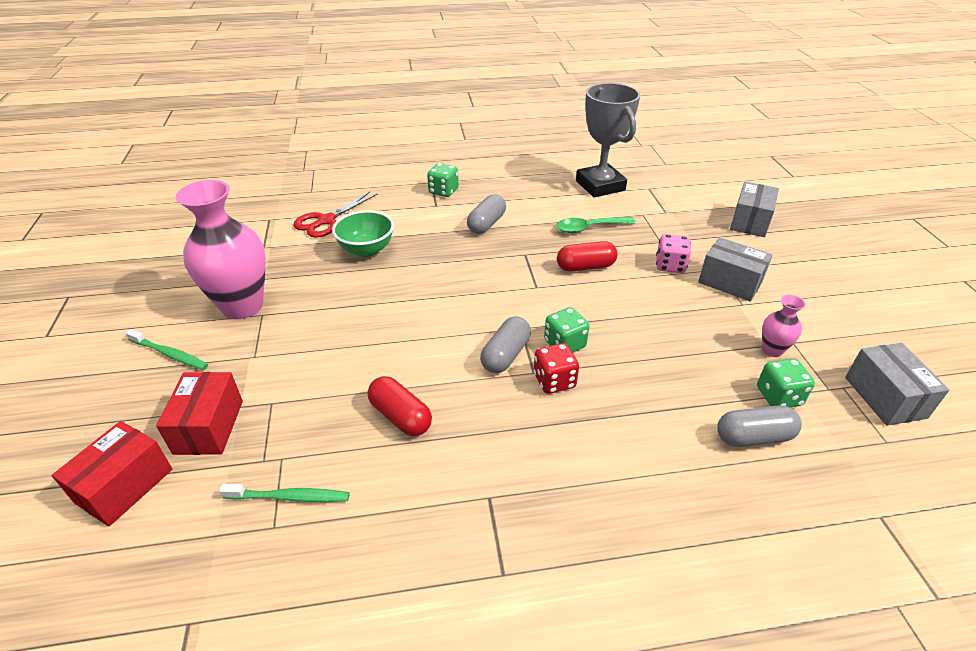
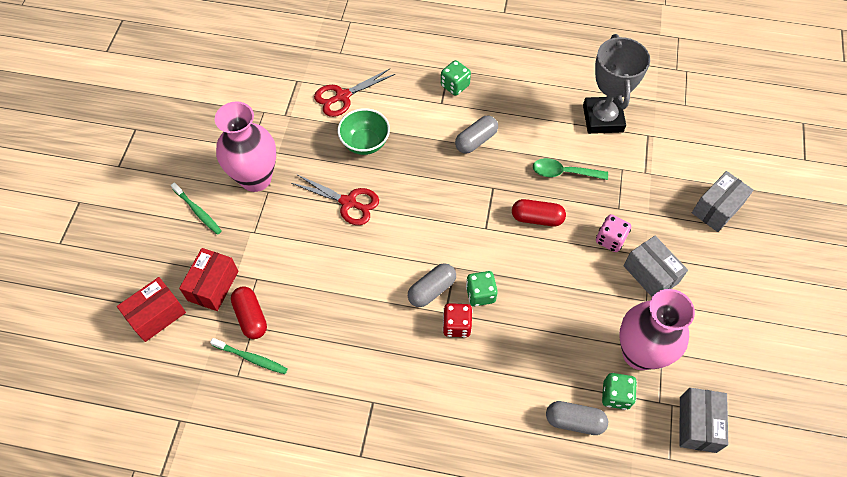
camera: 20 degrees right, 20 degrees up
(367, 301) = (348, 202): none -> red scissors
(400, 416) = (338, 320): red capsule -> red capsule (251, 317)
(772, 350) = (639, 353): pink vase -> pink vase, size x2.20

